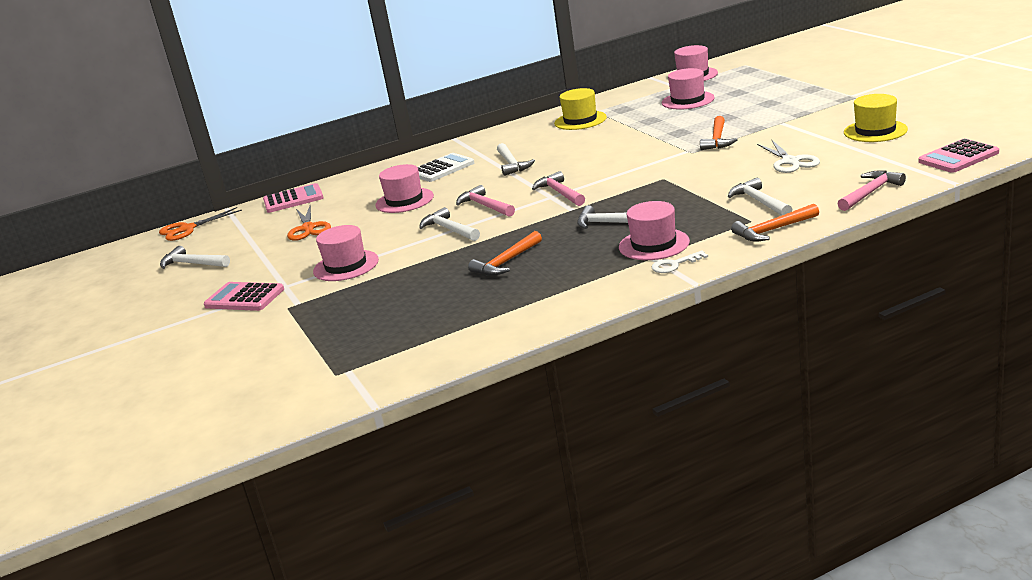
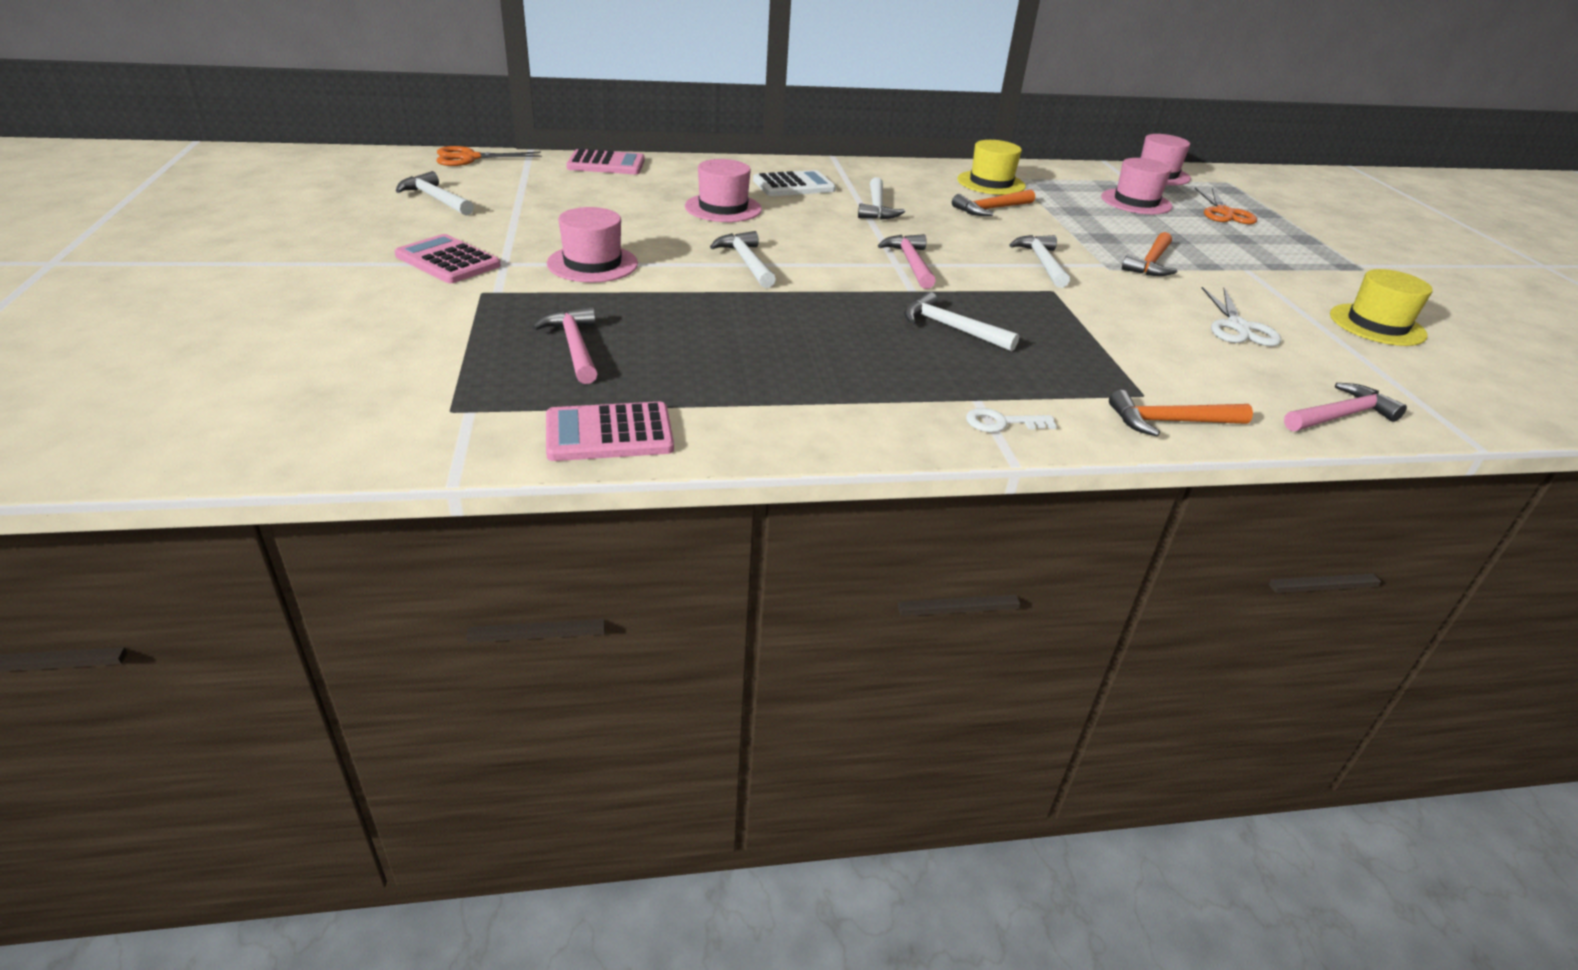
camera: 10 degrees right, 10 degrees up
(308, 228) = (592, 202): orange scissors -> orange scissors (1224, 213)
(485, 206) = (809, 247): pink hammer -> pink hammer (574, 346)
(506, 262) = (782, 332): orange hammer -> orange hammer (991, 209)
(654, 244) = (990, 380): pink hat -> none
(759, 202) = (1169, 370): white hammer -> white hammer (1042, 263)
(958, 157) = (1496, 408): pink calculator -> pink calculator (609, 433)

